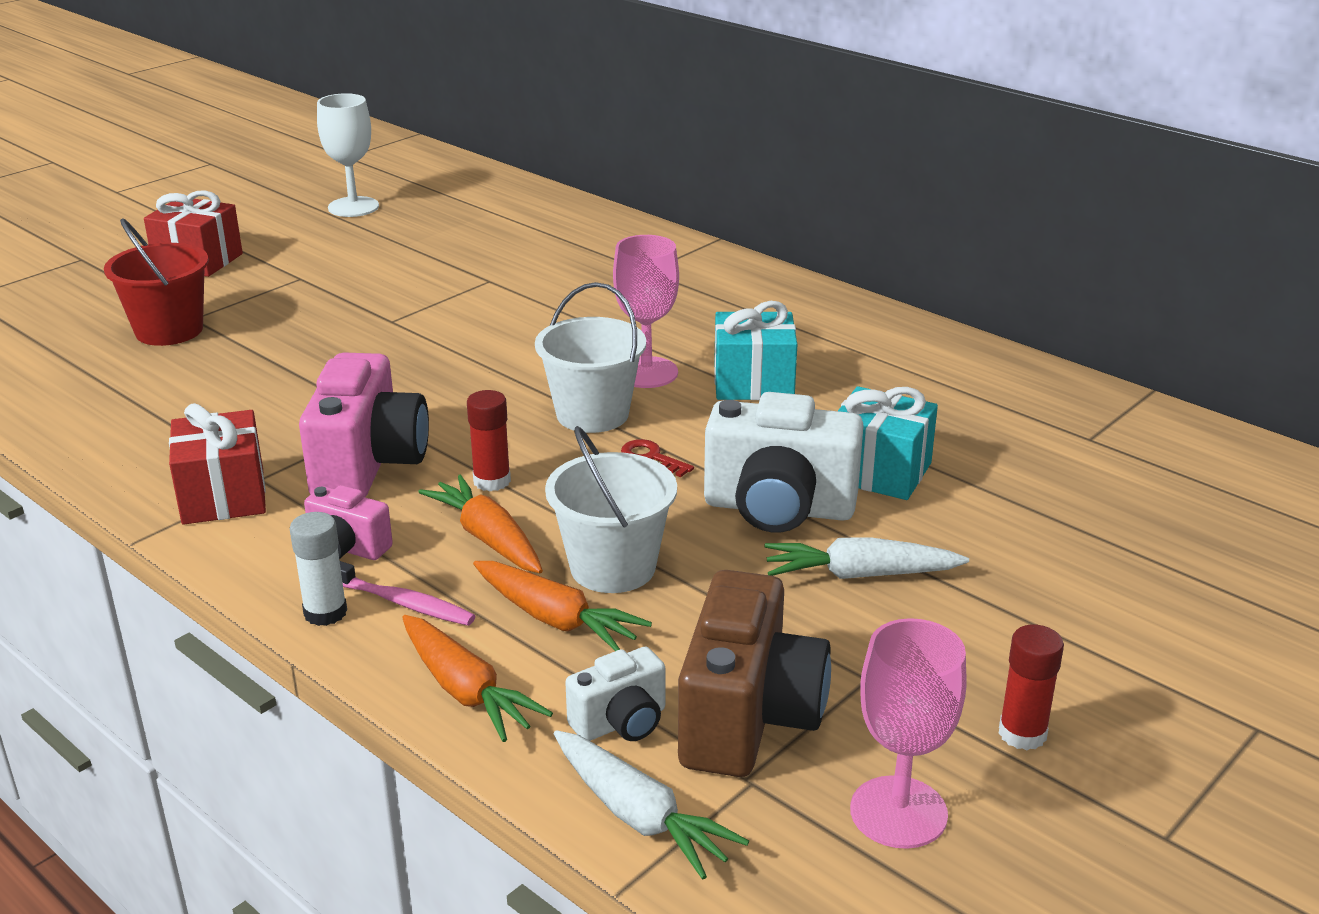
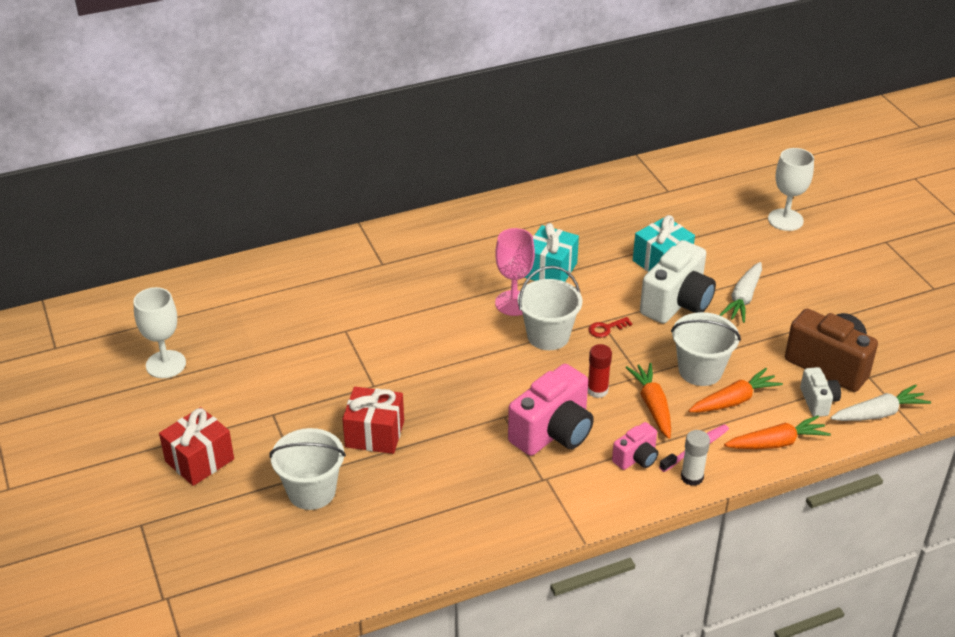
camera: 65 degrees left, 10 degrees up
(169, 330) = (311, 491): red bucket -> white bucket
(223, 496) = (554, 497): red gift -> red gift (374, 434)
(369, 465) = (553, 432): pink camera -> pink camera turned 105 degrees clockwise
(488, 538) = (652, 405): orange carrot -> orange carrot turned 90 degrees clockwise
(898, 812) = (900, 345): pink goblet -> none
(1022, 734) = (867, 297): red glue stick -> none
(1164, 578) = (785, 220): none -> white goblet

